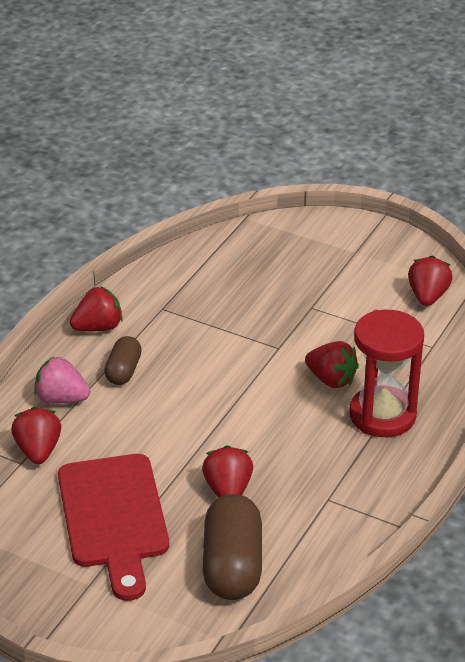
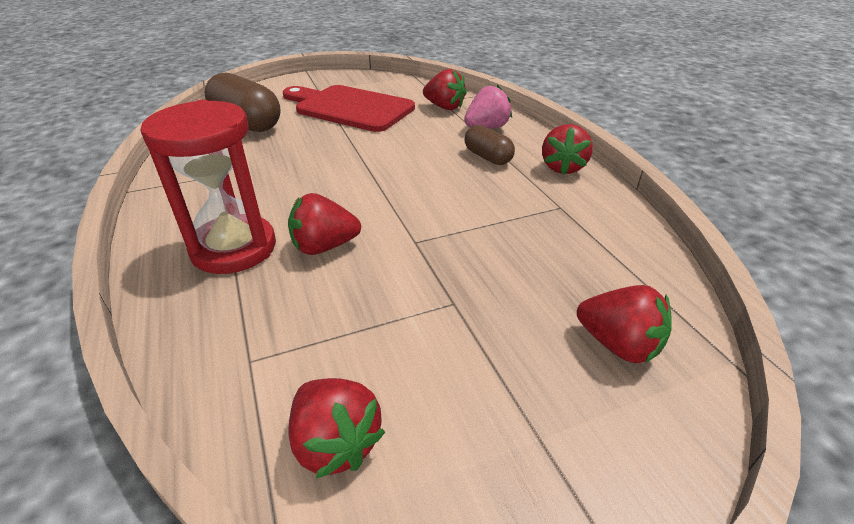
camera: 130 degrees right, 0 degrees up
(228, 490) = (301, 145): red strawberry -> red strawberry (618, 345)

